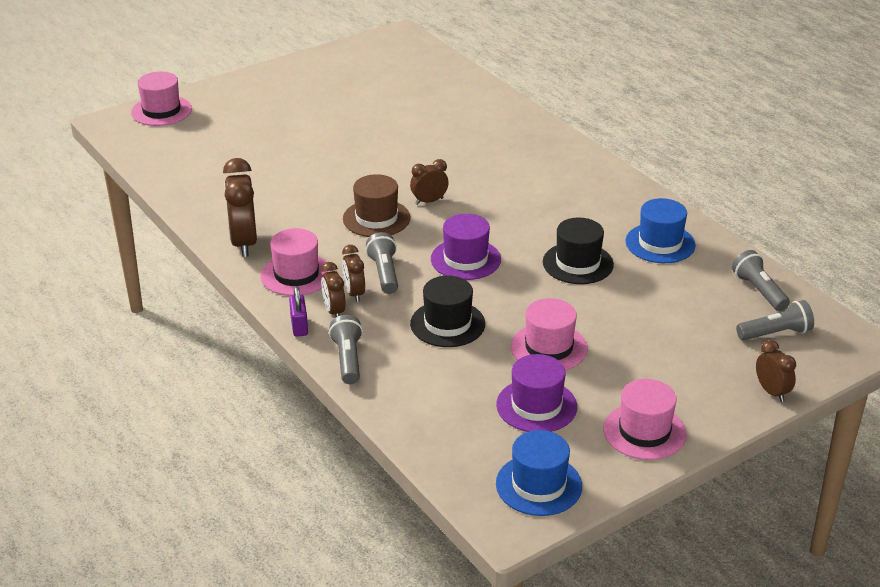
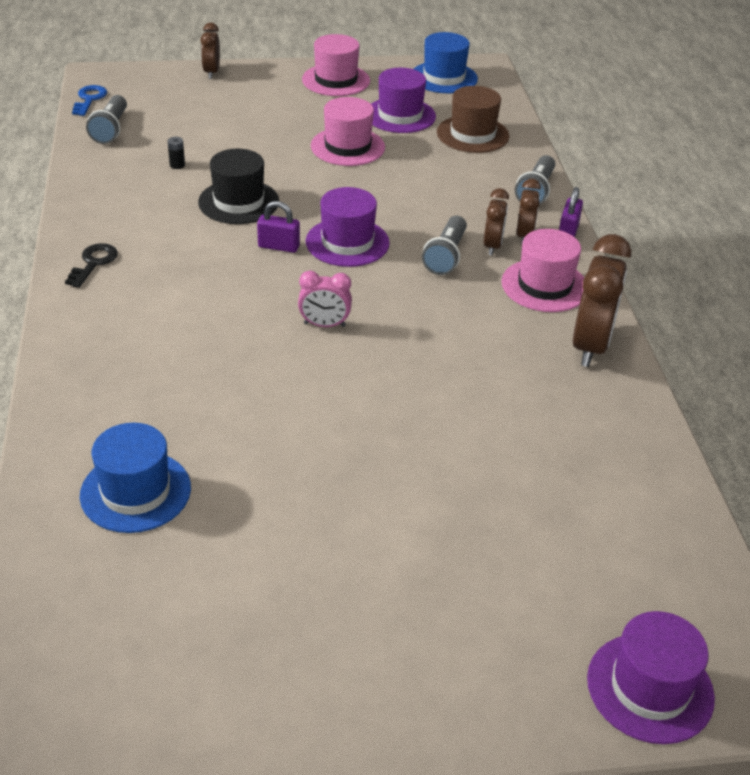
camera: 155 degrees left, 5 degrees up
(161, 111) = (650, 688): pink hat -> purple hat
(376, 218) = (407, 324): brown hat -> brown hat (472, 134)
(429, 201) = (324, 325): brown clock -> pink clock
(447, 324) = (420, 191): black hat -> none
(511, 240) = (279, 246): none -> purple padlock
(616, 190) = (94, 263): none -> black key
(660, 243) = (133, 193): blue hat -> blue hat (135, 491)
(662, 278) = (177, 165): none -> black battery
(775, 333) = (149, 100): grey flashlight -> none
(824, 315) = (89, 99): none -> blue key

